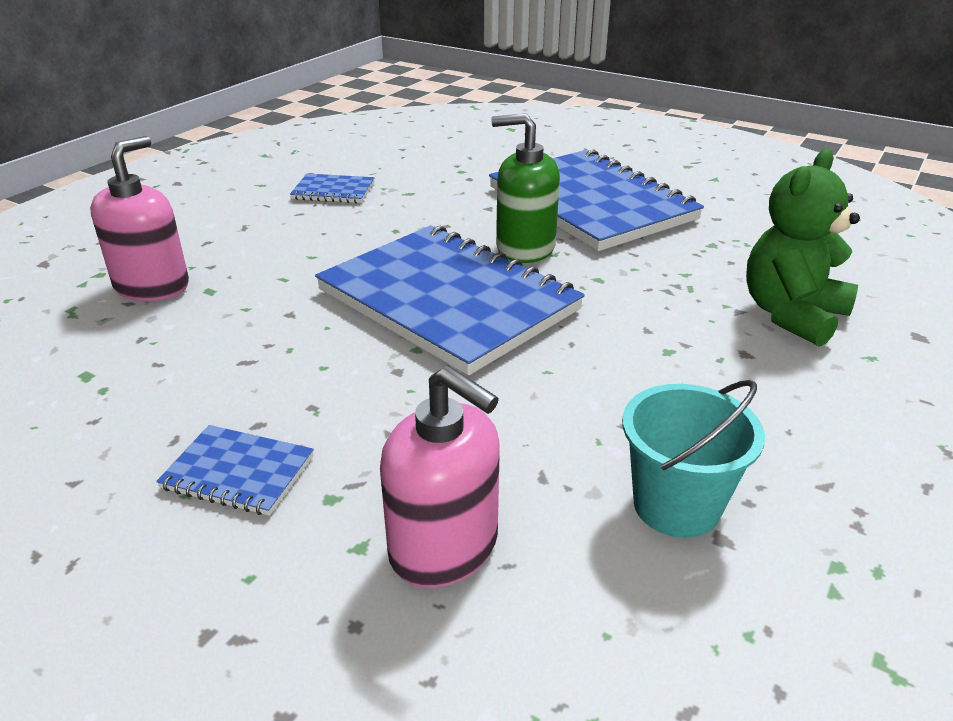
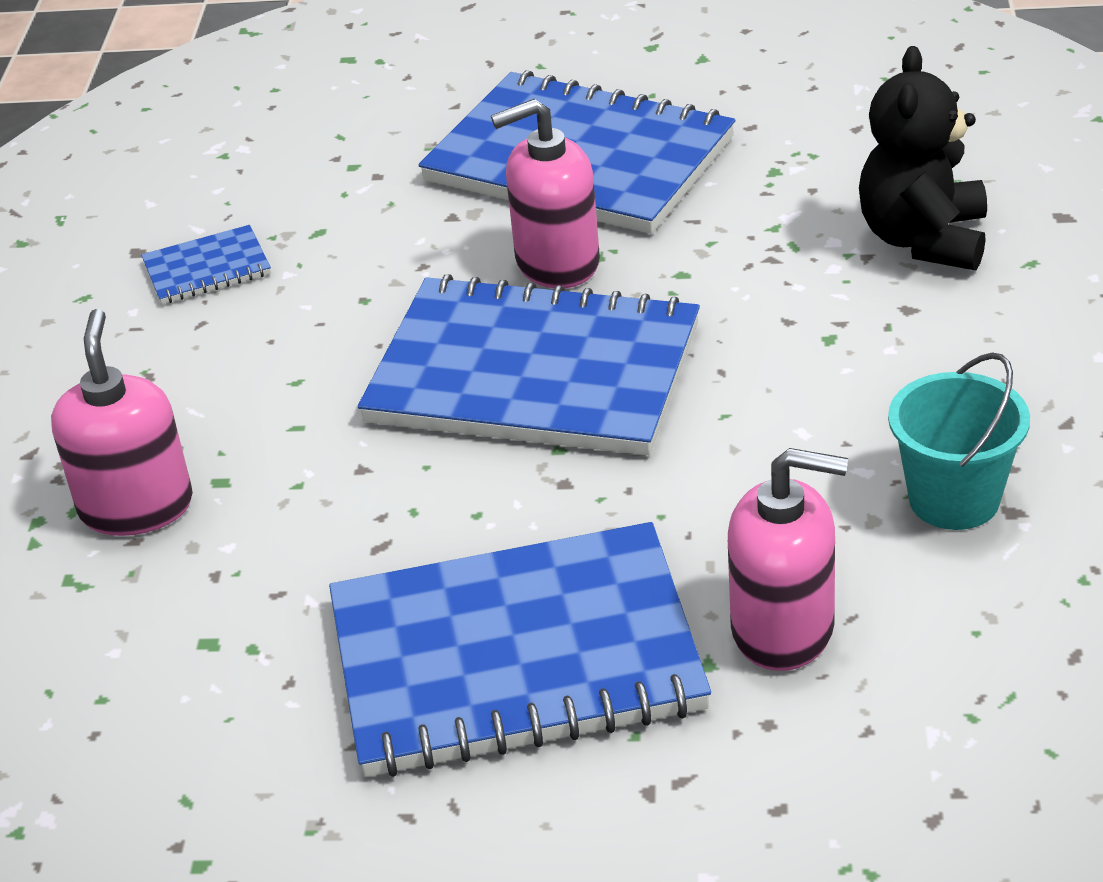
camera: 25 degrees left, 5 degrees up
(238, 473) = (516, 657): blue notebook -> blue notebook, size x2.38
(525, 248) = (557, 262): green soap dispenser -> pink soap dispenser
(791, 315) = (924, 240): green teddy bear -> black teddy bear

